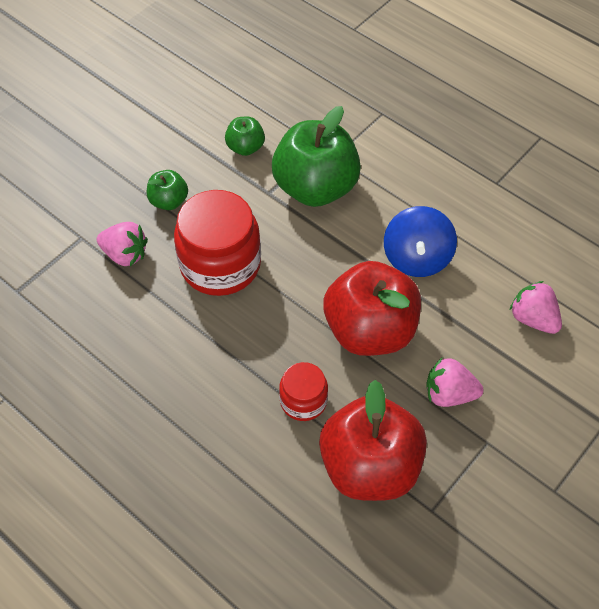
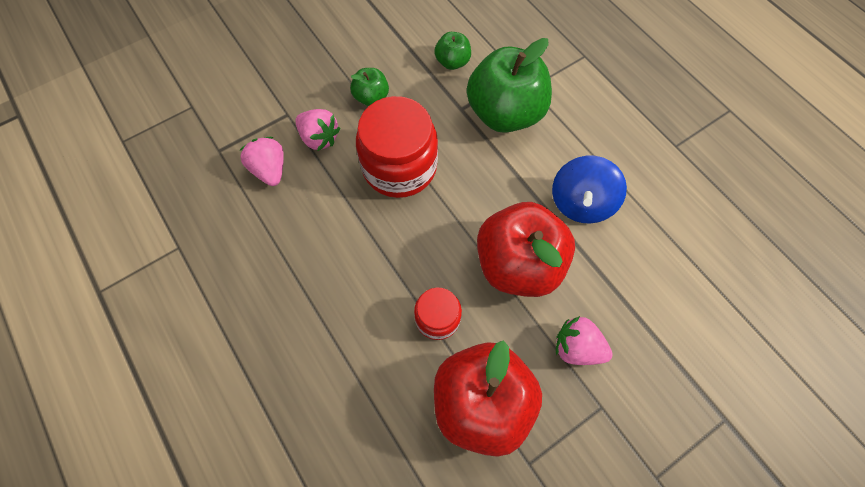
camera: 15 degrees right, 10 degrees up
(533, 319) = (678, 291): pink strawberry -> pink strawberry (270, 170)

